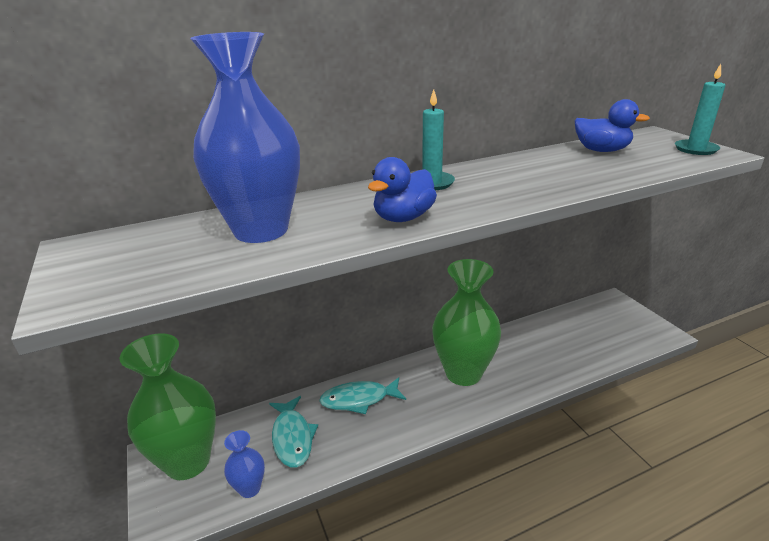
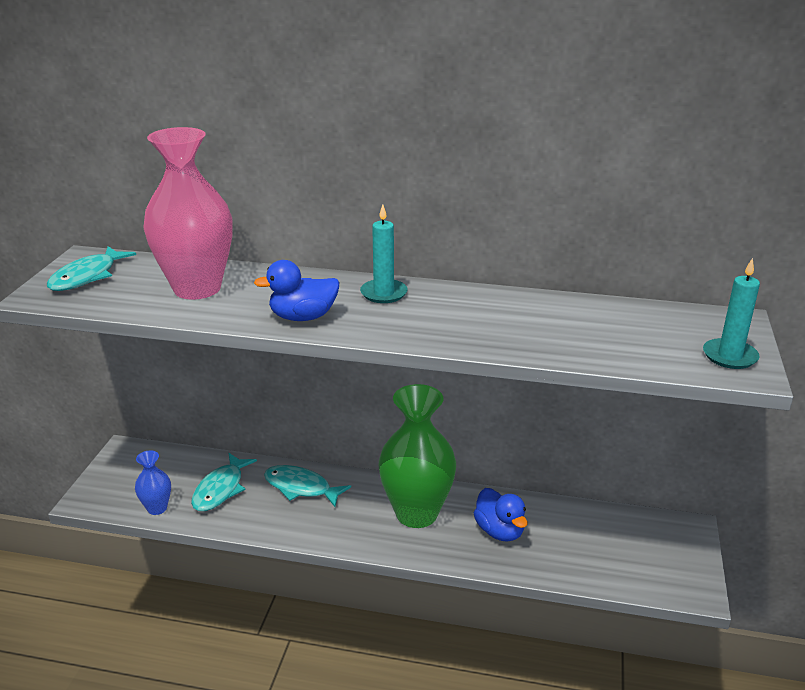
camera: 35 degrees right, 0 degrees up
(110, 261) = (87, 276): none -> turquoise fish
(188, 462) = (137, 467): green vase -> none
(261, 230) = (197, 288): blue vase -> pink vase
(601, 150) = (617, 318): blue duck -> blue duck (499, 531)

